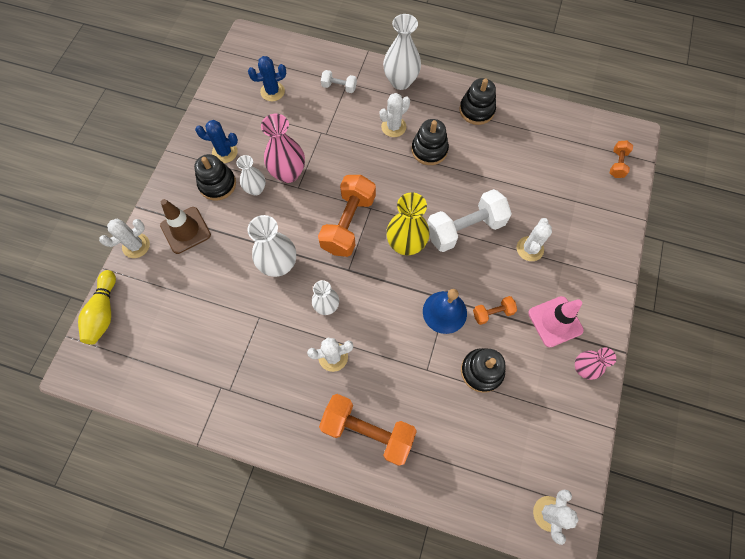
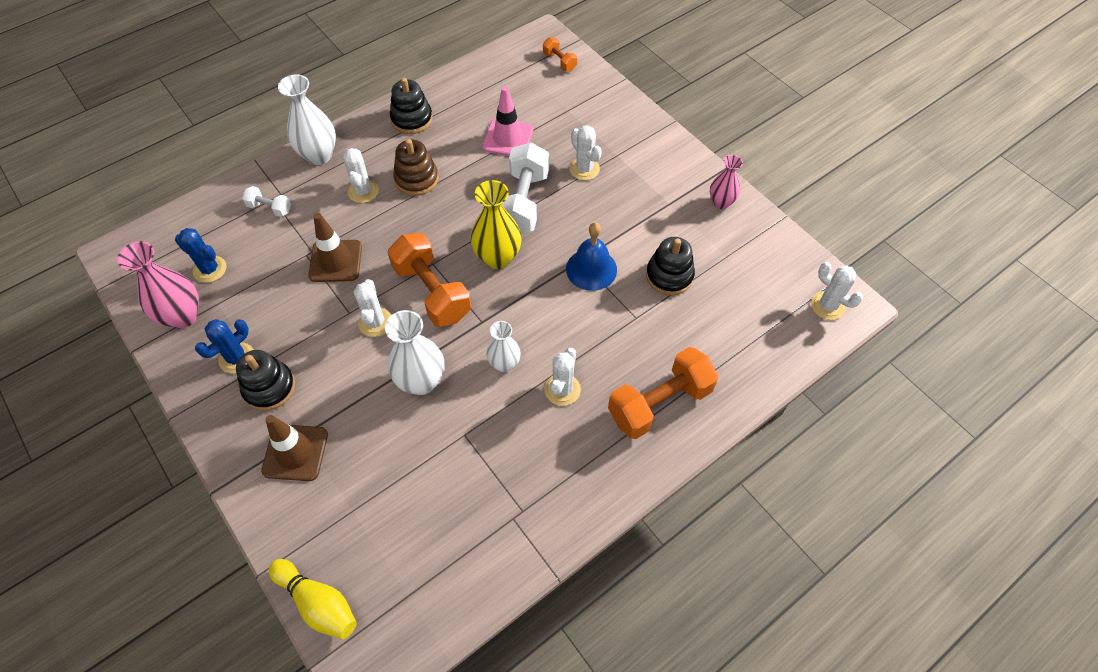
camera: 55 degrees left, 10 degrees down
(136, 246) = (264, 519): white cactus -> white cactus (375, 322)
(256, 189) = (313, 353): white vase -> none
(272, 91) = (210, 269): blue cactus -> blue cactus turned 75 degrees counterclockwise
(288, 173) = (324, 312): pink vase -> pink vase (183, 316)
(329, 152) = (335, 261): none -> brown traffic cone
(339, 87) = (270, 208): white dumbbell -> white dumbbell turned 60 degrees clockwise
(429, 150) = (416, 179): black stacking toy -> brown stacking toy
(492, 313) = (622, 233): orange dumbbell -> none
(555, 321) = (665, 194): pink traffic cone -> pink traffic cone (508, 138)

